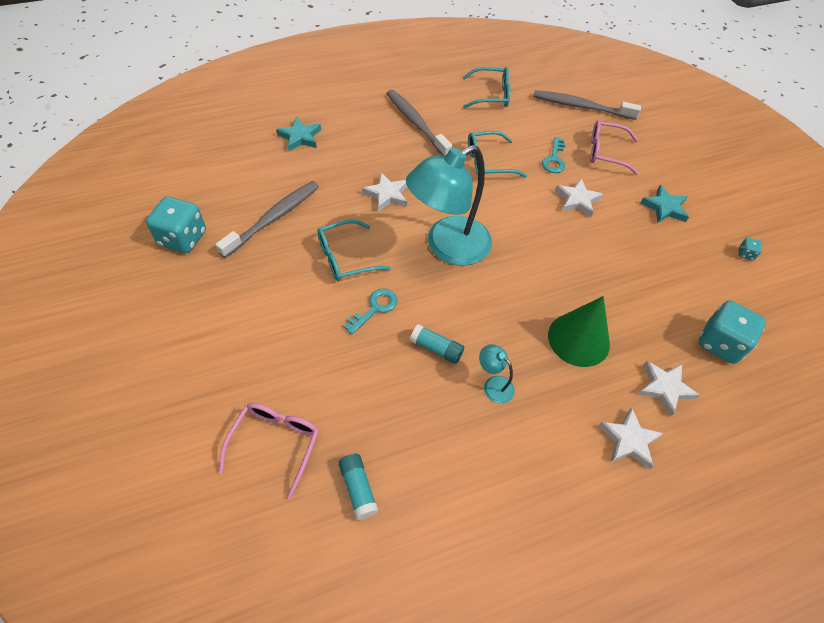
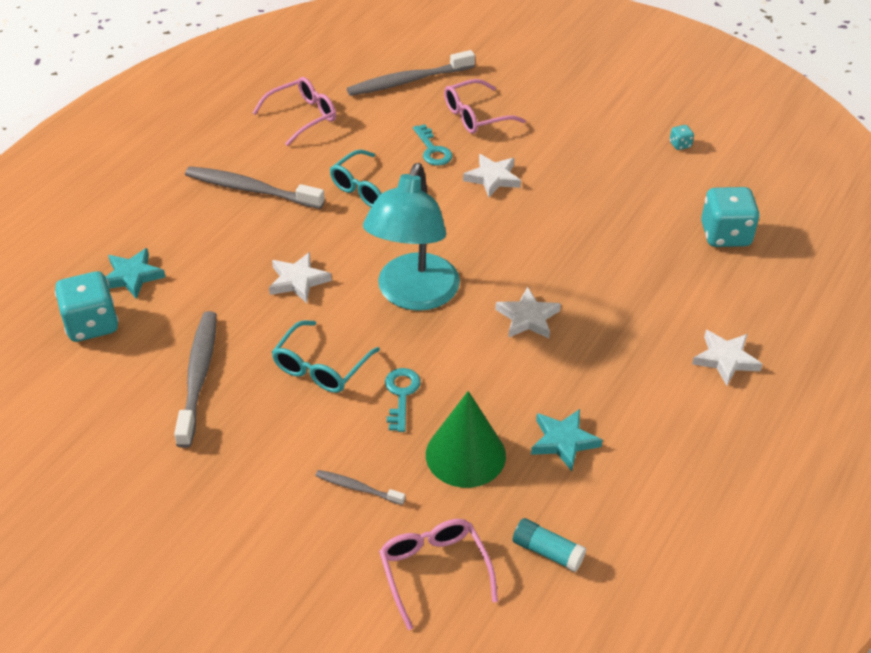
camera: 35 degrees left, 10 degrees down
(182, 238) = (115, 459): turquoise dice -> turquoise dice (92, 324)
(287, 352) = (357, 488): none -> grey toothbrush
(436, 349) = (496, 392): turquoise glue stick -> none
(491, 95) = (302, 116): turquoise glasses -> pink glasses
(493, 385) = (577, 389): turquoise lamp -> none
(578, 339) = (611, 304): green cone -> green cone (465, 455)
(664, 208) = (577, 141): turquoise star -> turquoise star (563, 441)
(664, 388) = (715, 299): white star -> white star (528, 318)

